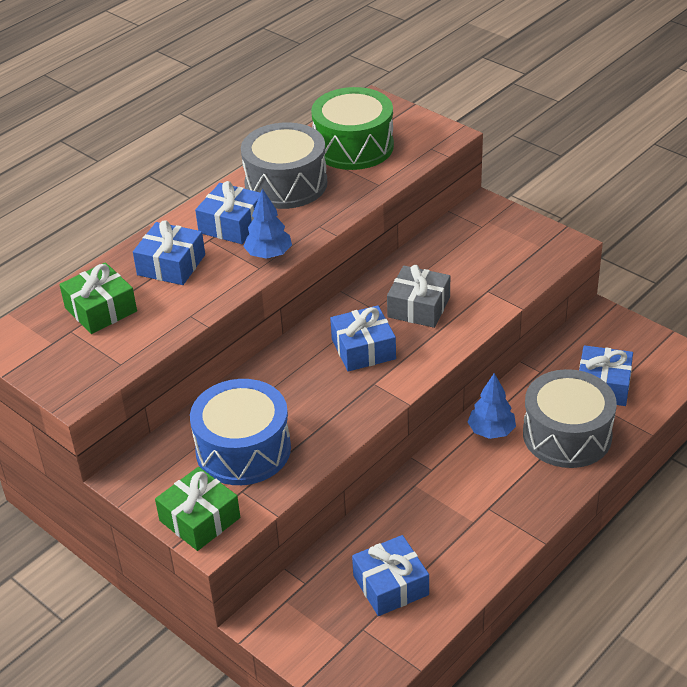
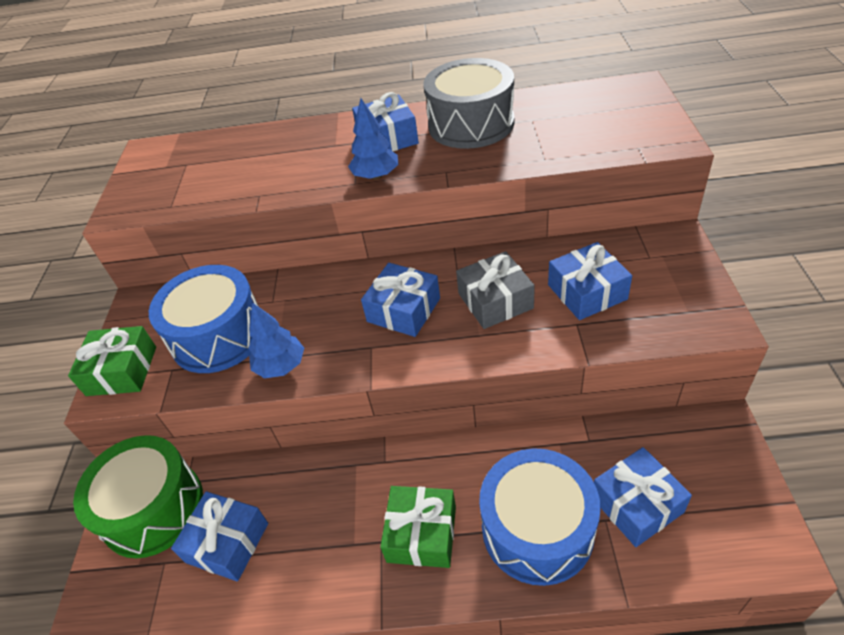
camera: 50 degrees right, 5 degrees up
(101, 309) = (222, 158): green gift -> green gift (422, 534)
(171, 265) = (306, 149): blue gift -> blue gift (587, 292)
(353, 146) = (568, 116): green drum -> green drum (153, 508)
(491, 431) = (474, 466): blue tree -> blue tree (281, 366)
(567, 435) = (537, 528): grey drum -> blue drum

